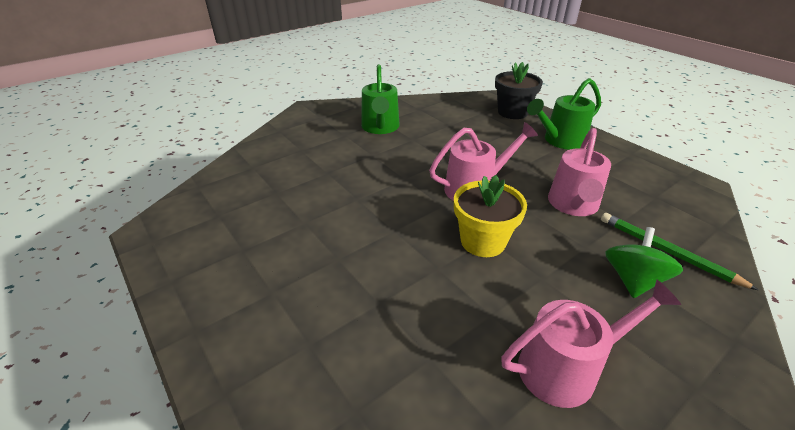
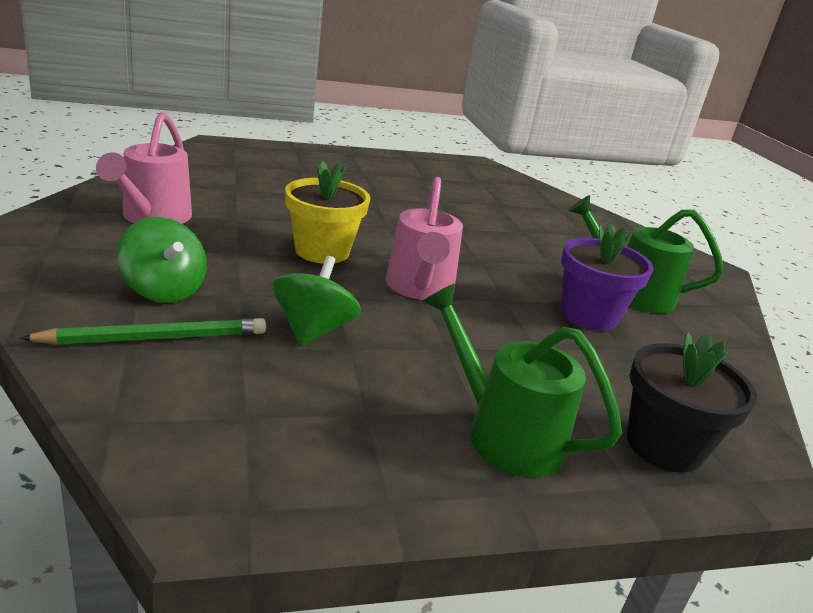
camera: 110 degrees right, 10 degrees down
(427, 136) = (589, 315): none -> purple flower pot
(560, 141) = (502, 433): green watering can -> green watering can turned 45 degrees counterclockwise
(573, 206) = (313, 330): pink watering can -> green spinning top

